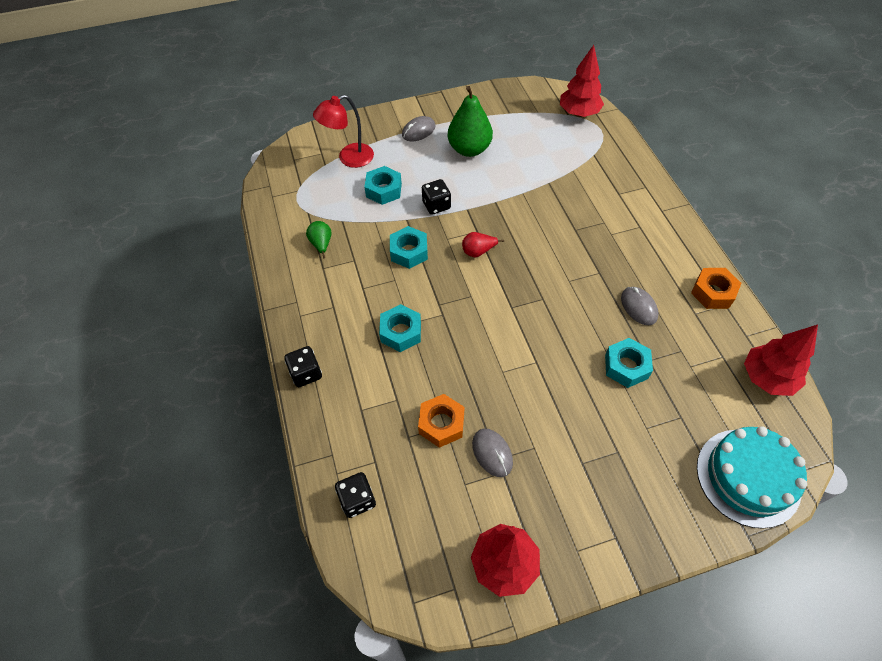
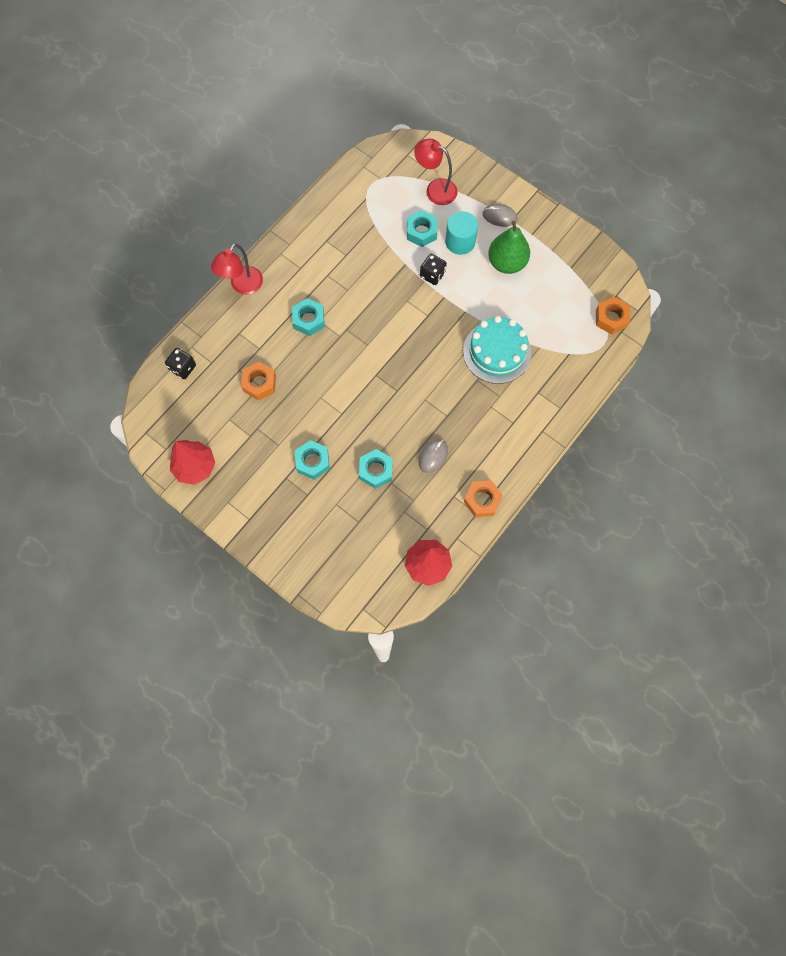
camera: 55 degrees right, 15 degrees up
(306, 373) = (242, 286): black dice -> red lamp
(321, 244) = (344, 226): green pear -> none
(409, 252) = (377, 284): turquoise nut -> turquoise nut (312, 462)
(419, 169) = (460, 241): none -> turquoise cylinder
(478, 251) = (409, 327): red pear -> none
(492, 453) = (258, 423): grey mouse -> none
(578, 113) = (611, 318): red tree -> orange nut
(748, 477) = (339, 580): turquoise cake -> turquoise cake (497, 352)

